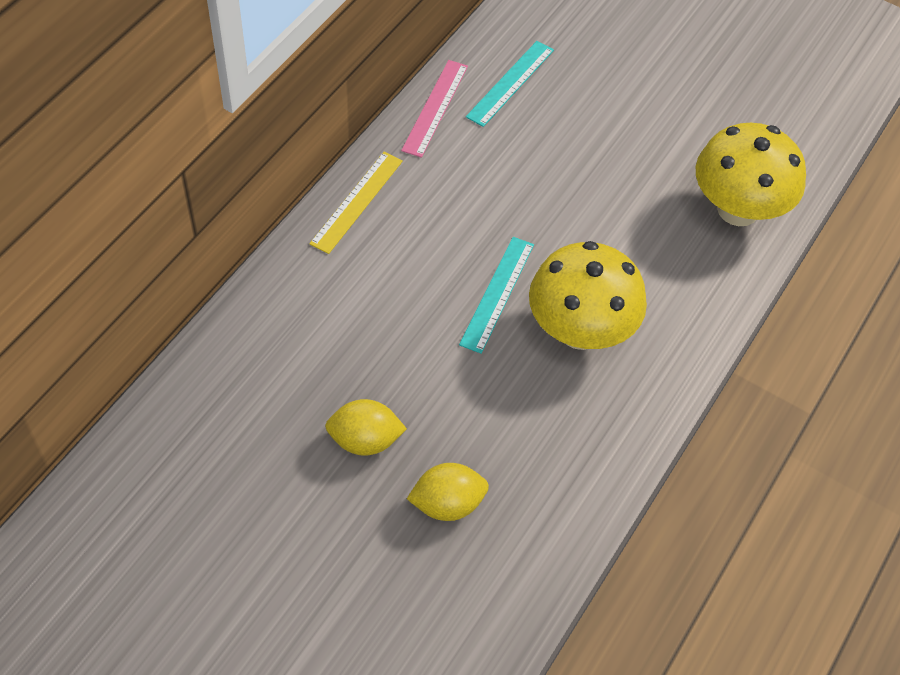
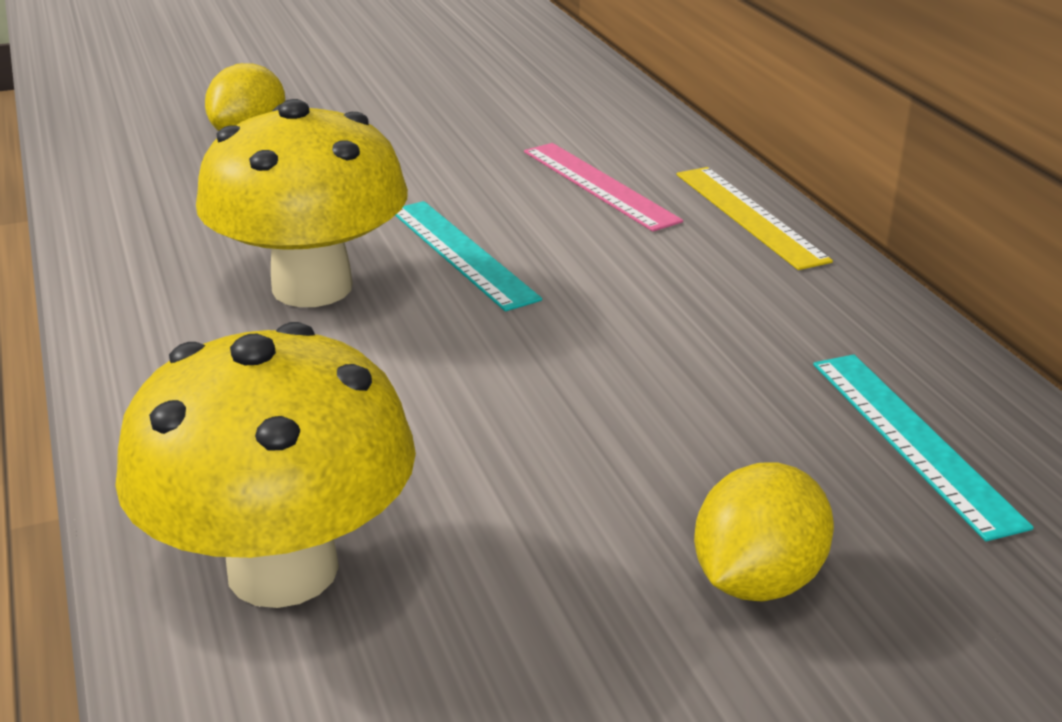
camera: 130 degrees right, 25 degrees down
(365, 440) = (390, 123): yellow lemon -> yellow lemon (757, 580)
(435, 108) = (902, 337): pink ruler -> pink ruler (598, 185)

